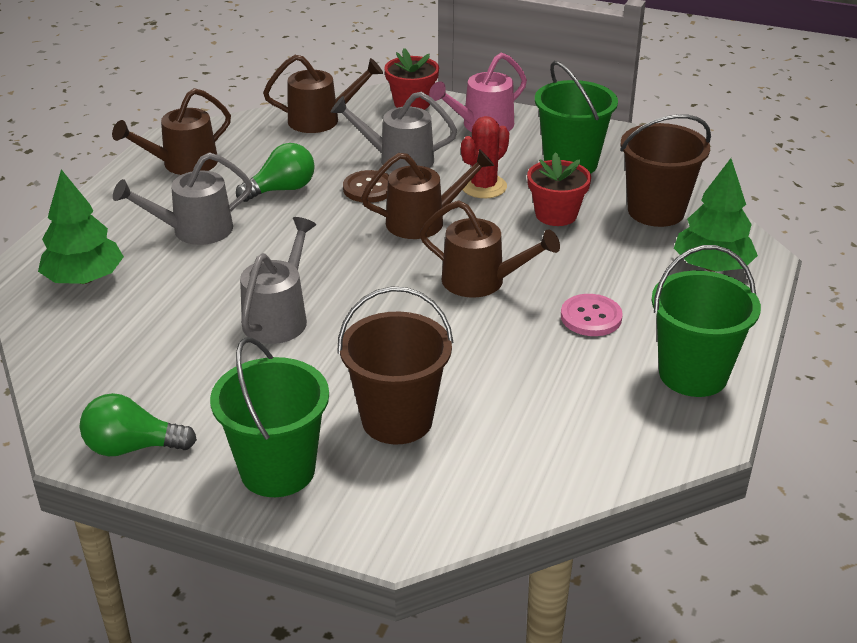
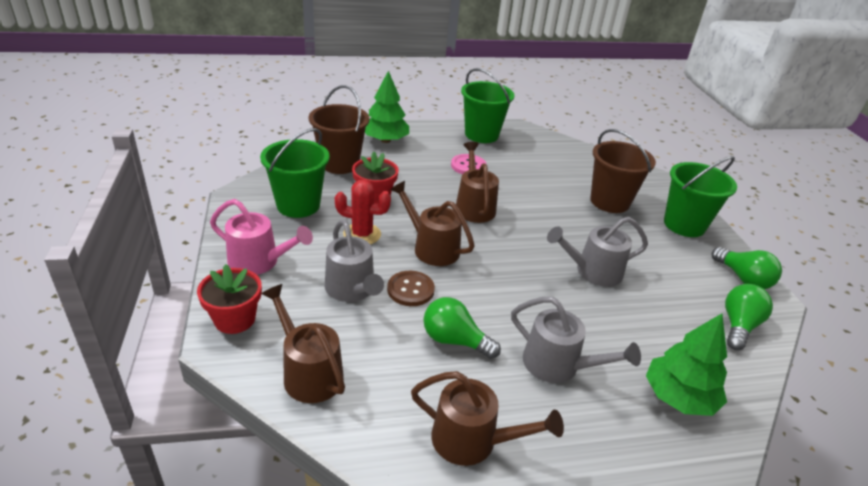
camera: 125 degrees left, 0 degrees up
(88, 381) = (738, 326): none -> green light bulb

